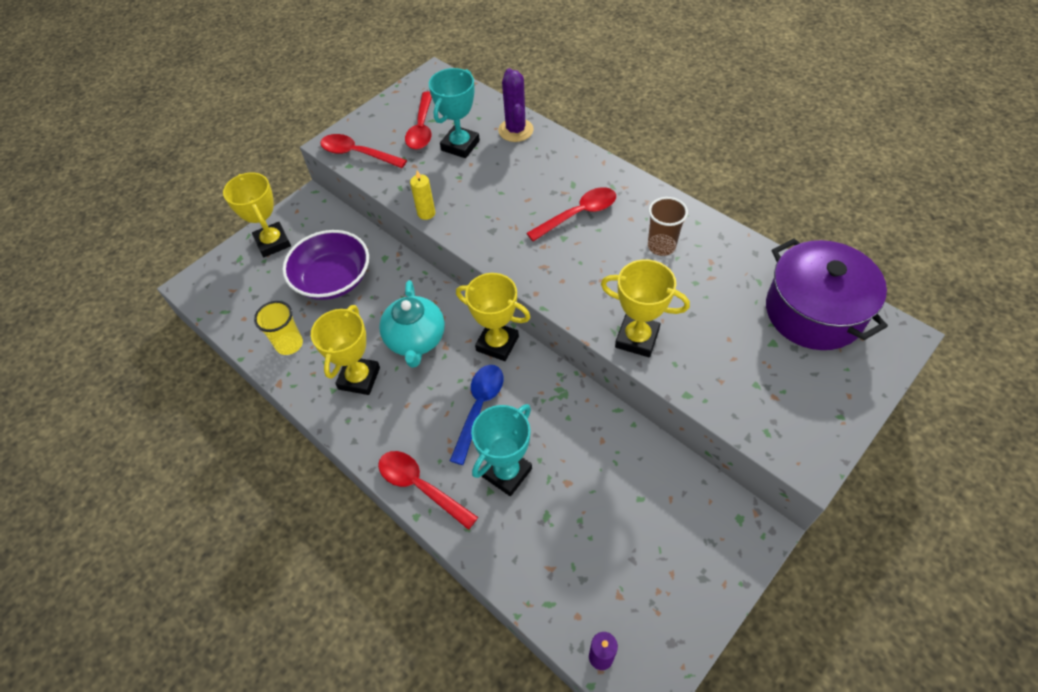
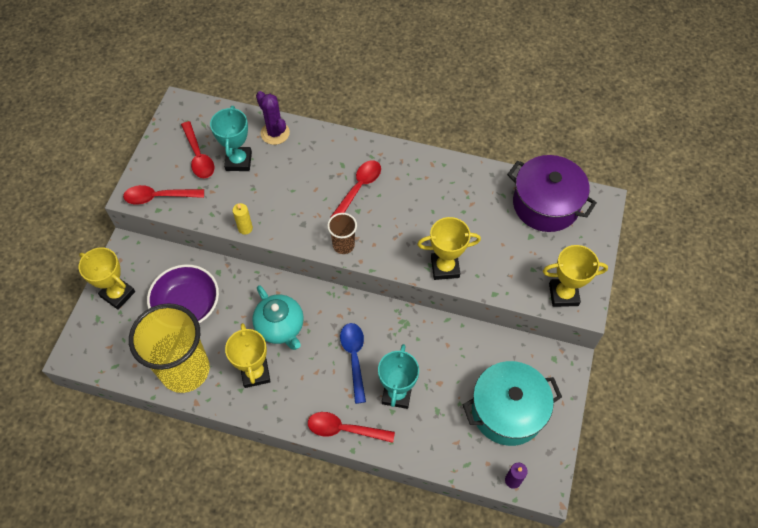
camera: 30 degrees left, 5 degrees up
(289, 344) = (185, 370): yellow cup -> yellow cup, size x2.20
(497, 343) = (341, 306): yellow trophy -> yellow trophy (563, 294)
(640, 558) = (507, 410): none -> turquoise pot
(661, 246) = (428, 192): brown cup -> brown cup (343, 245)

